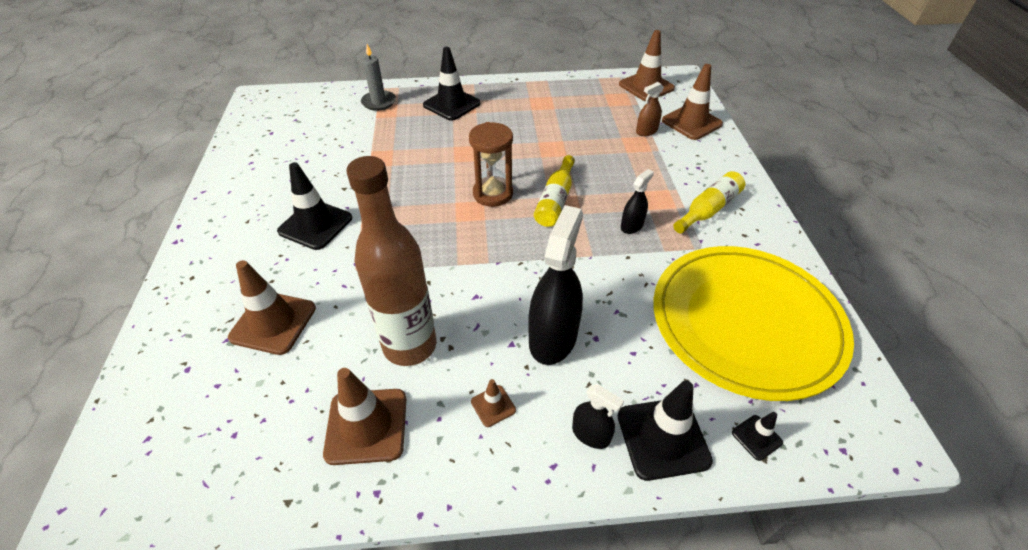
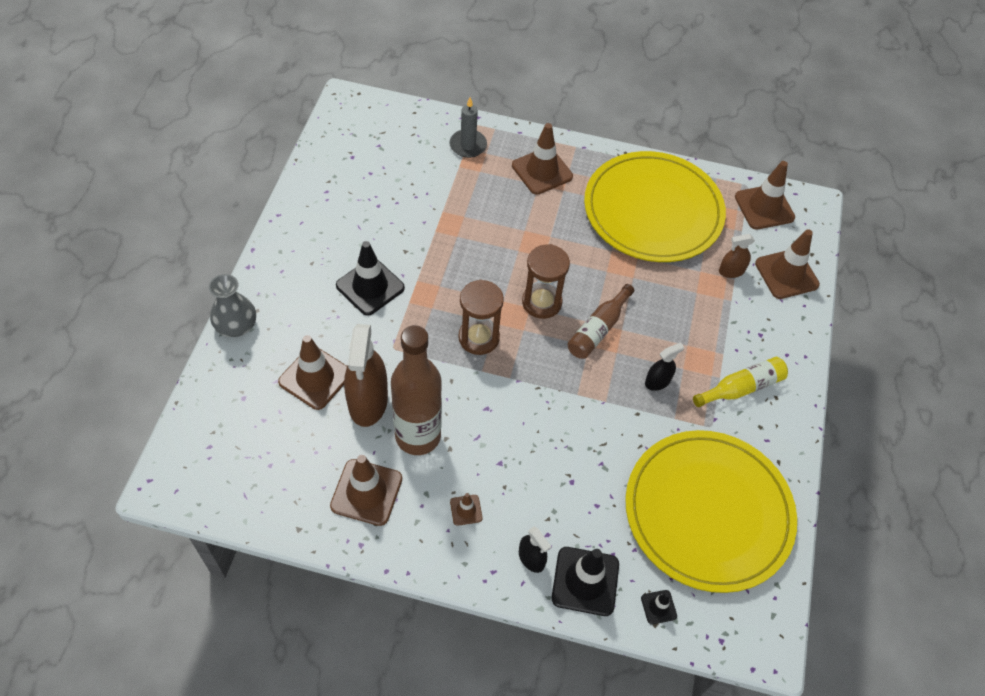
camera: 15 degrees right, 10 degrees up
(168, 298) = (236, 325): none -> grey vase
(341, 328) = (368, 401): none -> brown spray bottle
(443, 237) = (479, 338): none -> brown hourglass
(451, 104) = (542, 171): black traffic cone -> brown traffic cone
(553, 337) = (536, 469): black spray bottle -> none
(555, 200) = (598, 329): yellow bottle -> brown bottle
(559, 108) = (653, 210): none -> yellow plate

